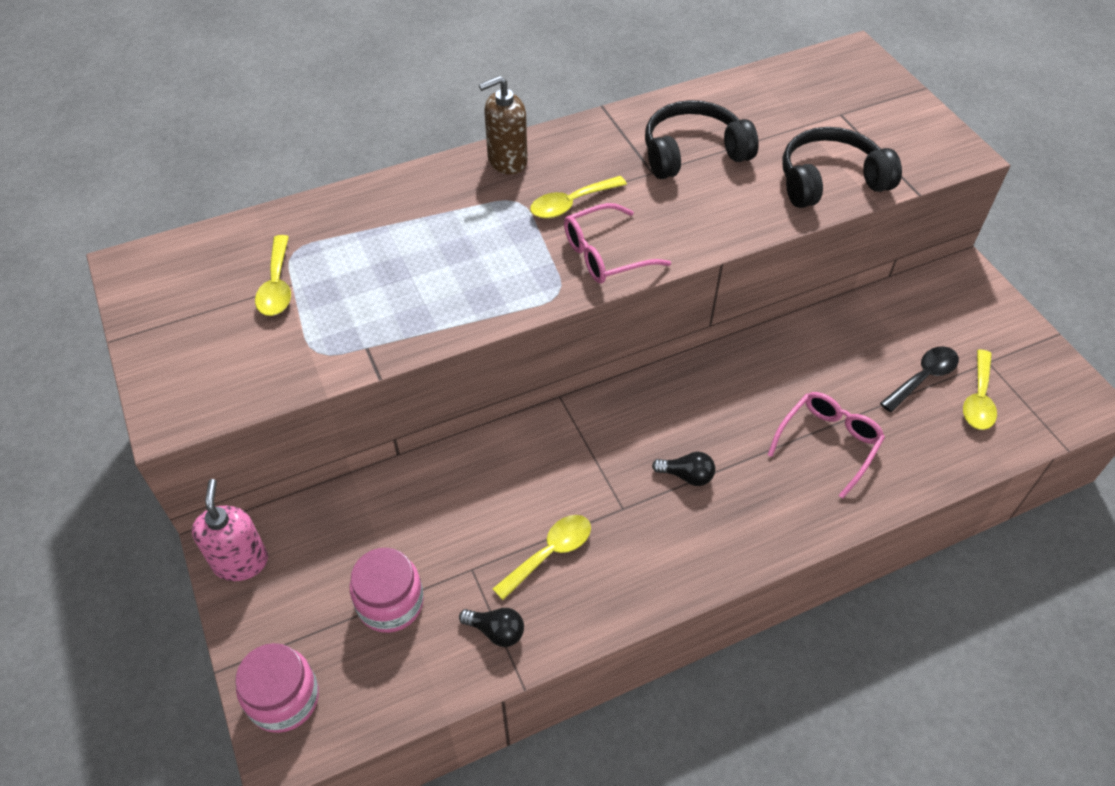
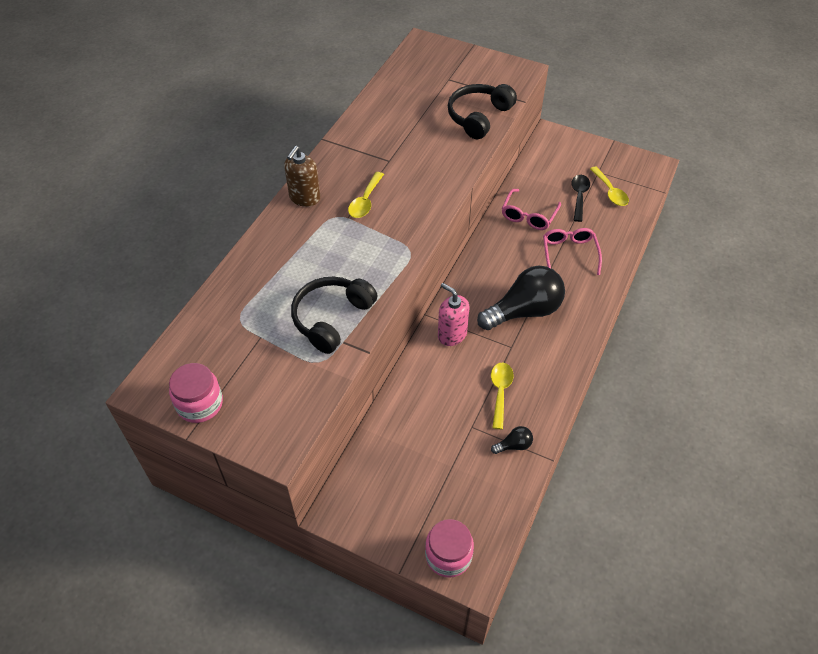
camera: 40 degrees left, 0 degrees up
(241, 562) = (350, 513): pink soap dispenser -> pink soap dispenser (452, 334)
(277, 285) = (252, 343): yellow spoon -> none
(390, 603) = (450, 472): pink jar -> pink jar (200, 404)
(605, 254) = (412, 217): pink glasses -> pink glasses (528, 216)
(686, 476) = (524, 311): black light bulb -> black light bulb, size x2.39
(693, 153) = (398, 139): black headphones -> black headphones (332, 318)

